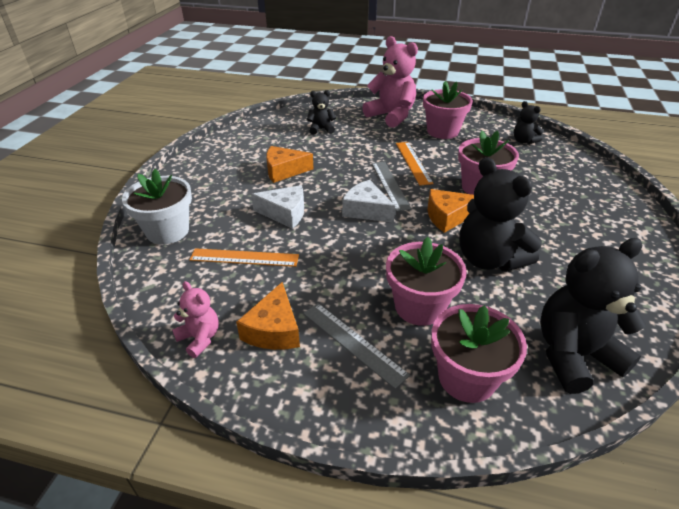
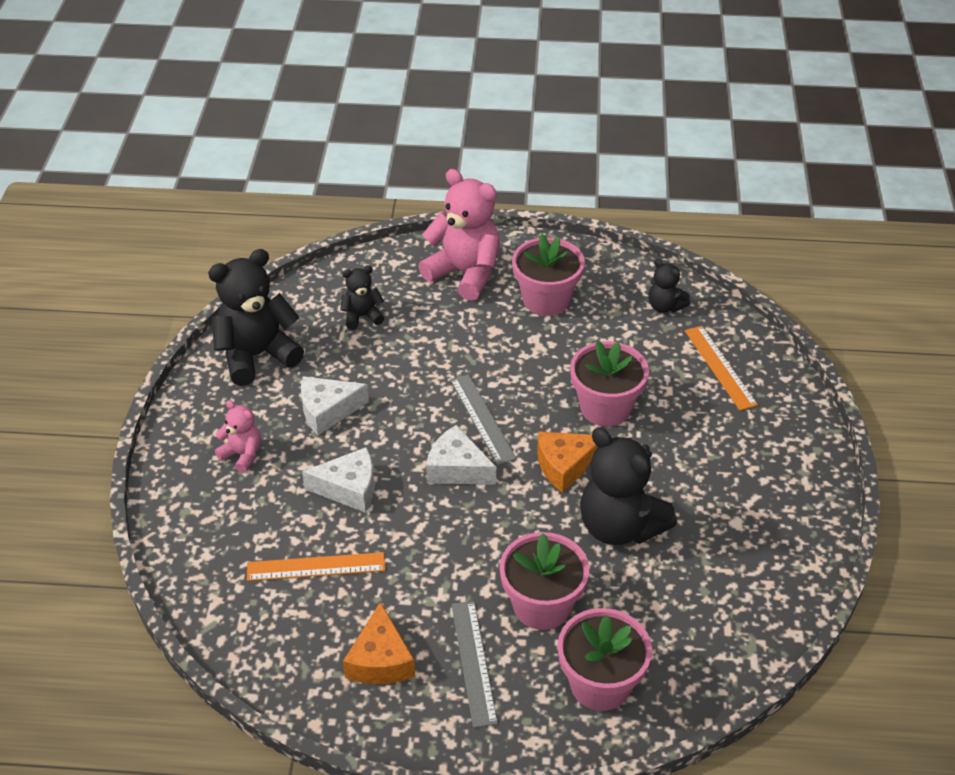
camera: 10 degrees left, 5 degrees up
(167, 231) = (200, 539): white flower pot -> none
(200, 338) = (298, 683): pink teddy bear -> pink teddy bear (242, 455)
(284, 171) = (327, 411): orange cheese -> white cheese
(353, 343) = (473, 662): grey ruler -> grey ruler turned 45 degrees clockwise
(413, 162) = (509, 371): orange ruler -> orange ruler (720, 367)
(573, 355) = (712, 641): black teddy bear -> black teddy bear (257, 355)

